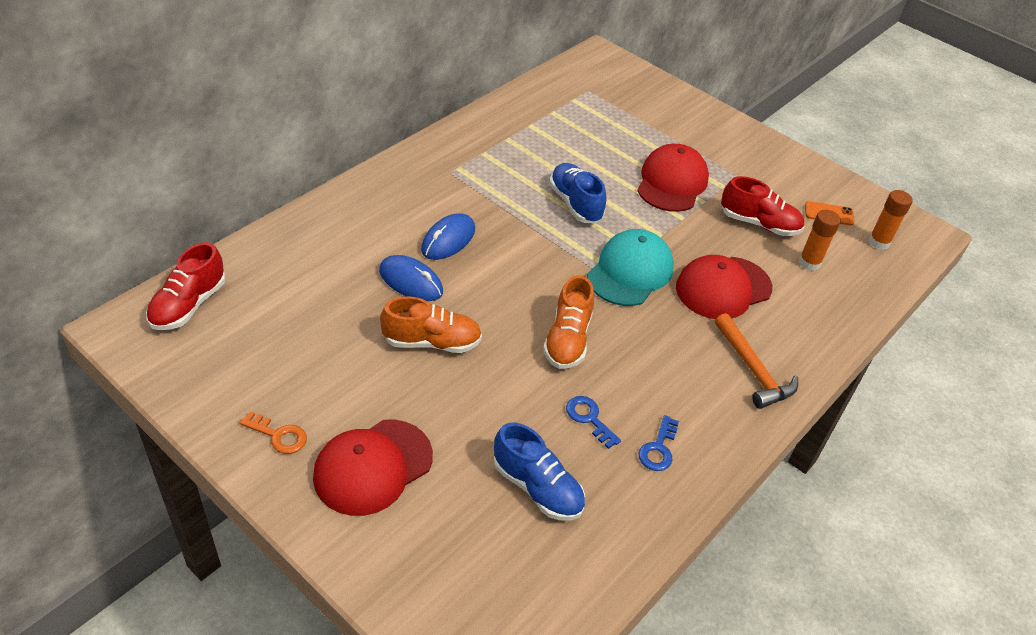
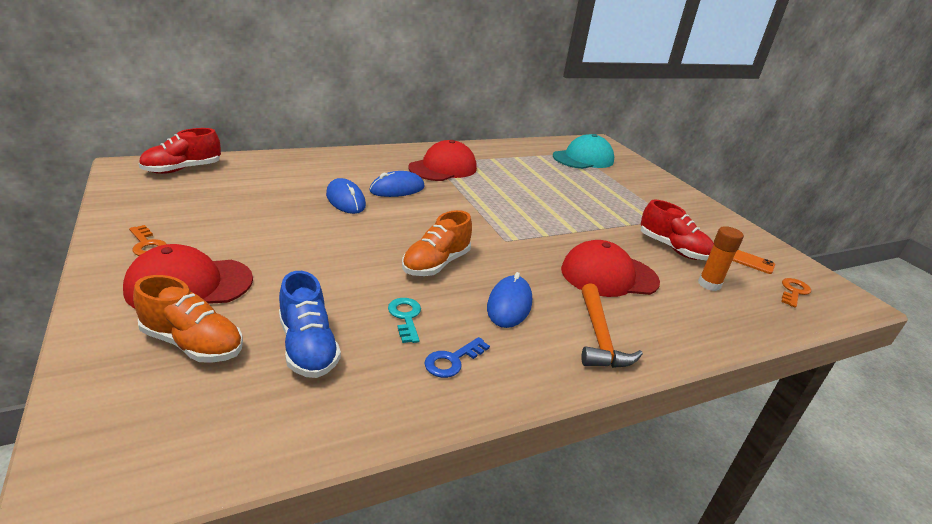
camera: 25 degrees right, 15 degrees down
(432, 342) = (324, 233): orange shoe -> orange shoe (193, 343)
(575, 203) = (515, 198): blue shoe -> none
(589, 418) = (405, 317): blue key -> turquoise key
(630, 271) = (529, 243): turquoise cap -> turquoise cap (583, 159)
(663, 364) = (509, 305): none -> blue mouse
(672, 182) = (607, 208): red cap -> red cap (443, 168)
(879, 242) = (794, 291): orange glue stick -> orange key

